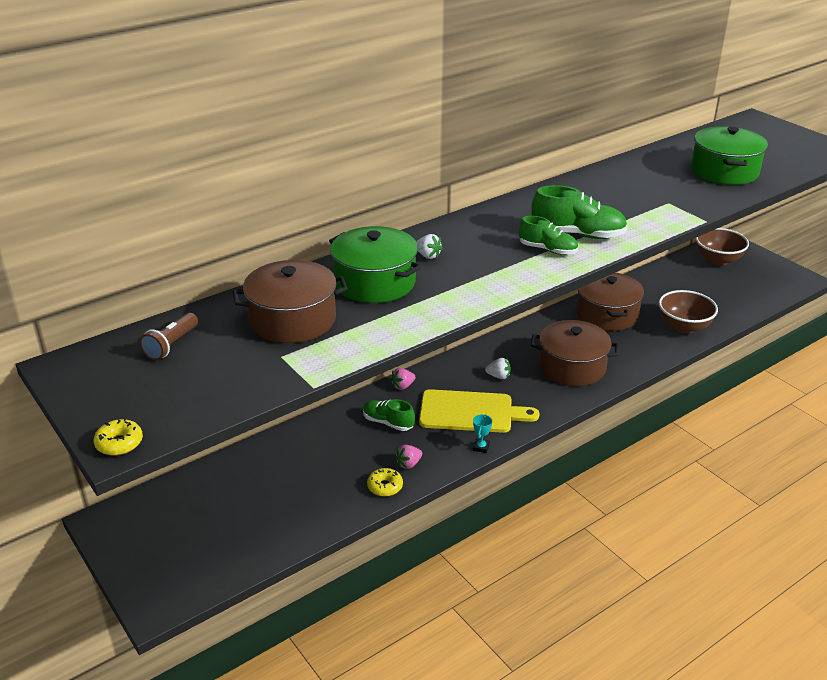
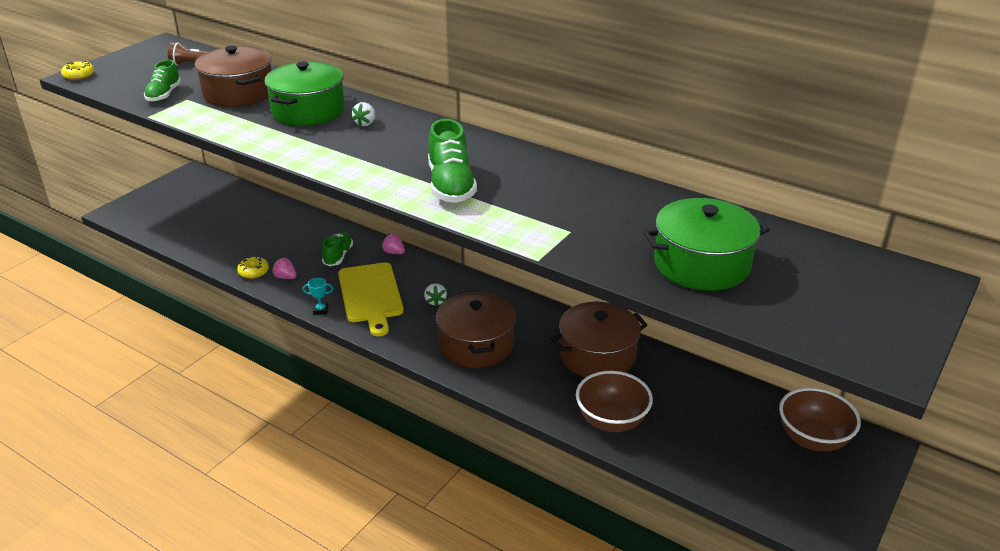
camera: 70 degrees right, 0 degrees up
(547, 250) = (407, 174): green shoe -> green shoe (164, 95)

